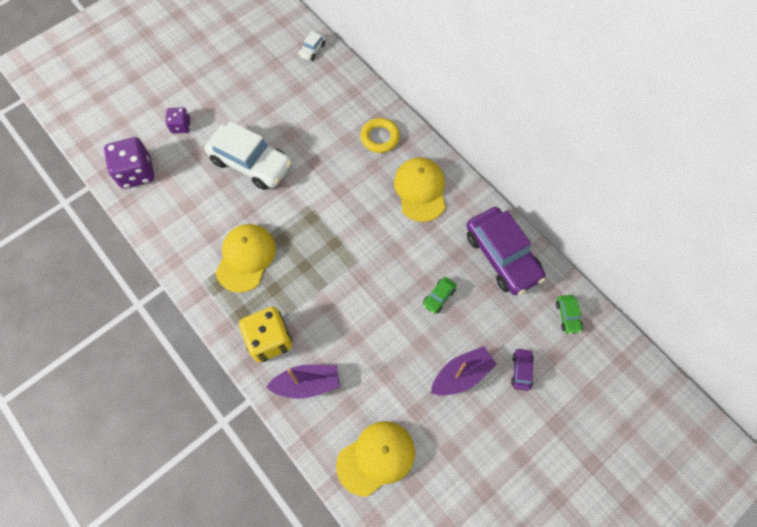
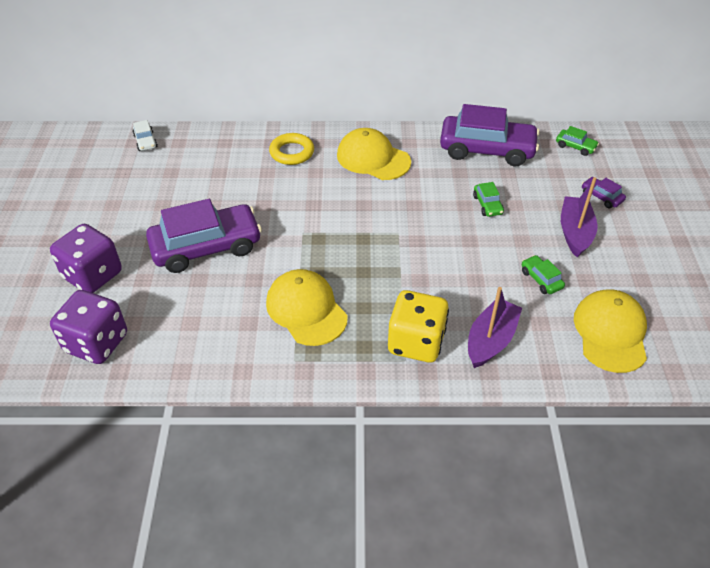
camera: 50 degrees left, 20 degrees down
(181, 126) = (93, 275): purple dice -> purple dice, size x1.78
(251, 163) = (206, 247): white car -> purple car
(391, 381) = (541, 279): none -> green car

